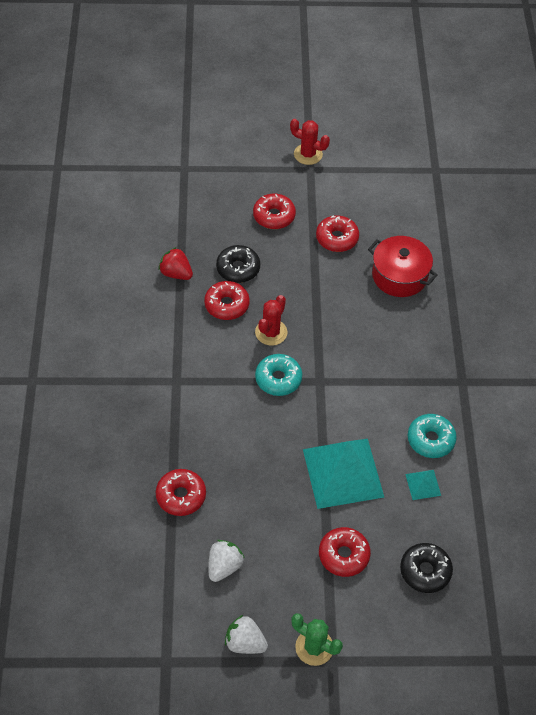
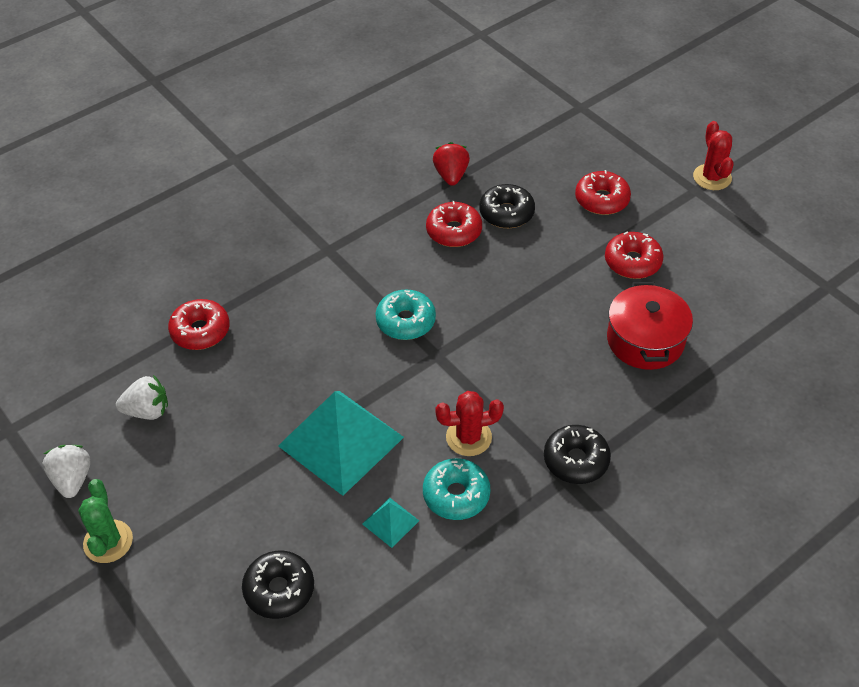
camera: 55 degrees right, 5 degrees down
(271, 332) = (456, 282): red cactus -> red cactus (468, 437)
(343, 555) = (239, 502): red donut -> none
(454, 367) = (576, 460): none -> black donut

